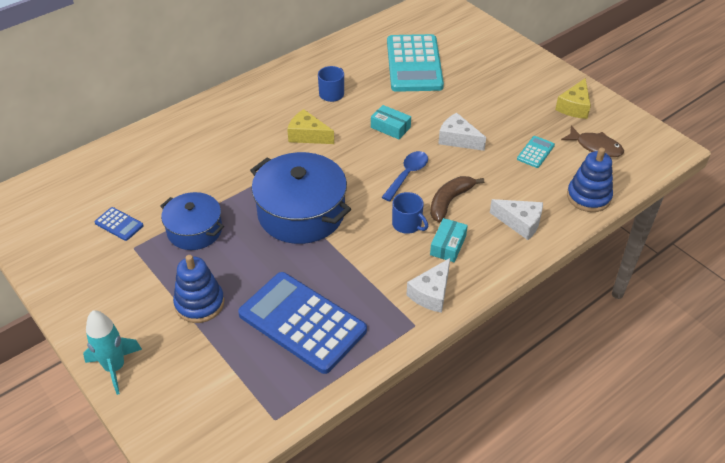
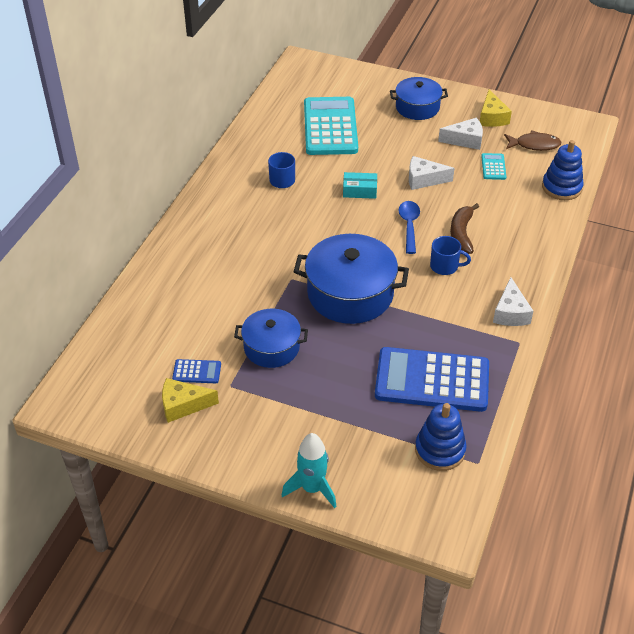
camera: 30 degrees left, 0 degrees up
(199, 303) = (334, 404): blue stacking toy -> blue stacking toy (440, 450)
(307, 135) = (294, 225): yellow cheese -> yellow cheese (183, 405)
(414, 64) = (330, 127): turquoise calculator -> turquoise calculator turned 150 degrees counterclockwise
(448, 245) = (490, 270): turquoise box -> none
(509, 74) = (417, 107): none -> blue pot
(520, 223) = (529, 229): white cheese -> white cheese (465, 140)

